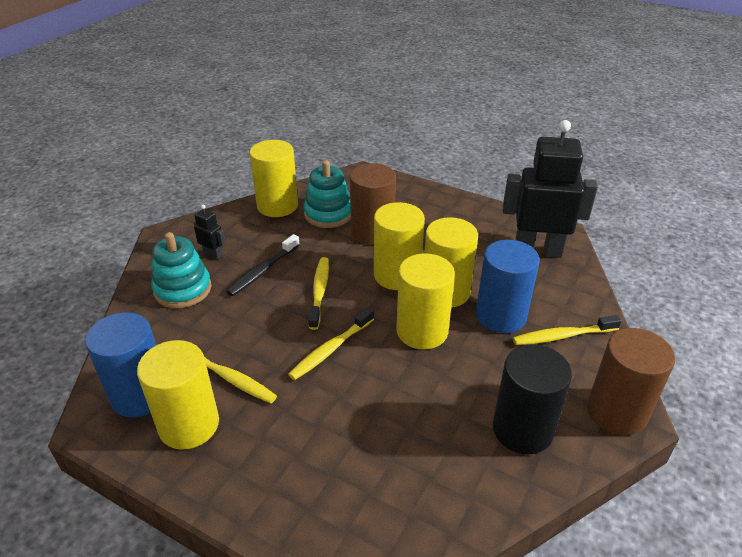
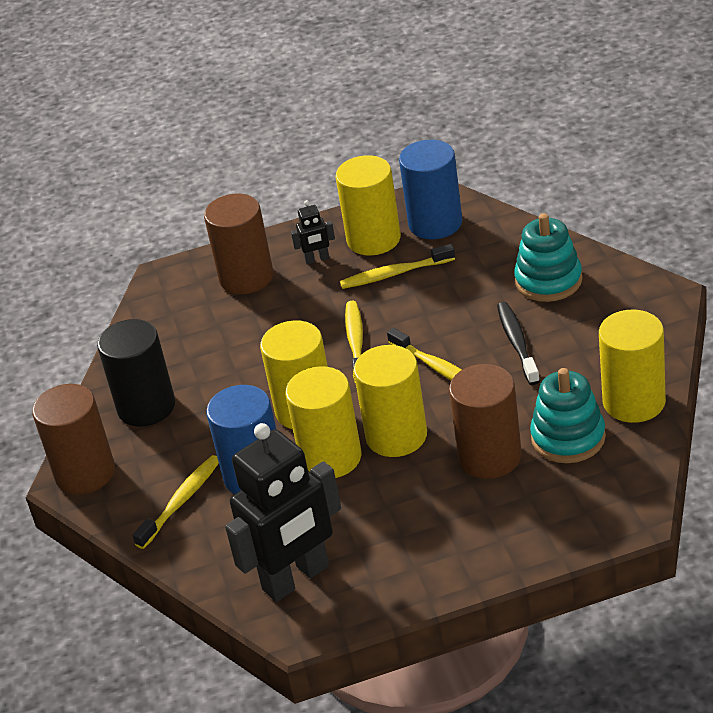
camera: 140 degrees right, 0 degrees up
(213, 254) = (587, 318): black robot -> black robot (317, 259)
(312, 489) = (246, 277): none -> brown cylinder

